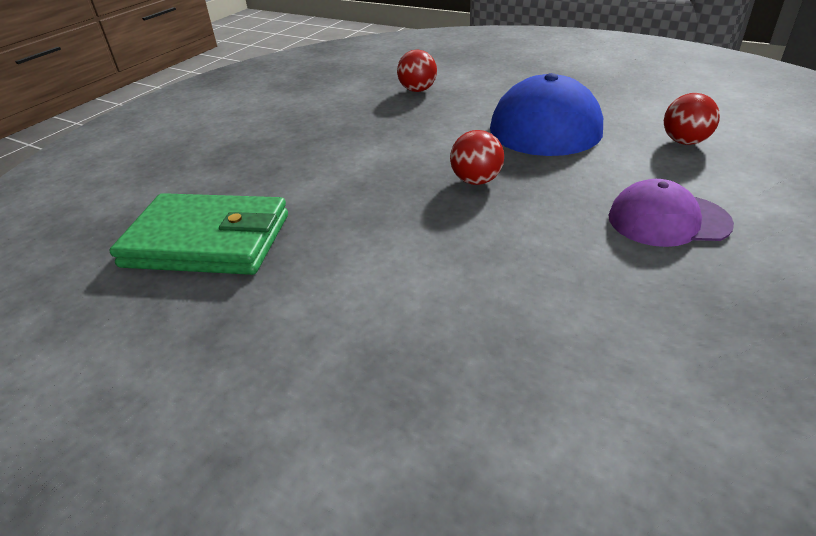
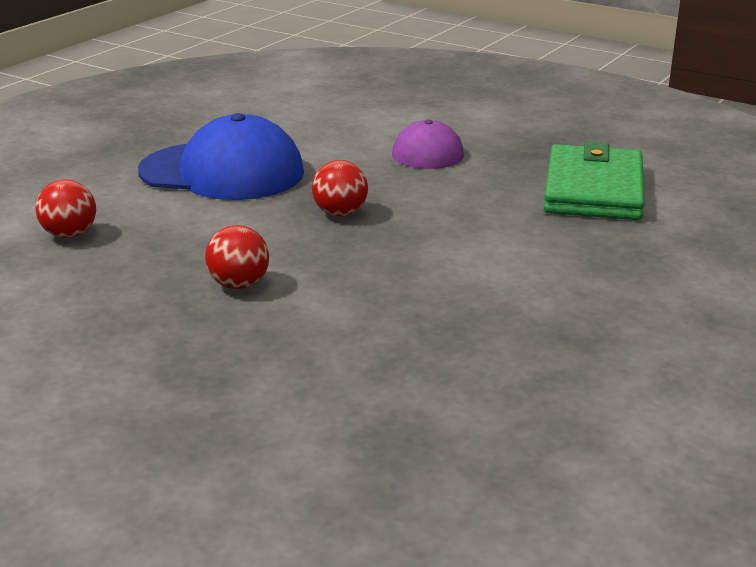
camera: 90 degrees left, 10 degrees down
(208, 240) = (426, 361): green wallet -> green wallet (593, 190)
(684, 142) = (301, 124): red ball -> red ball (239, 285)

